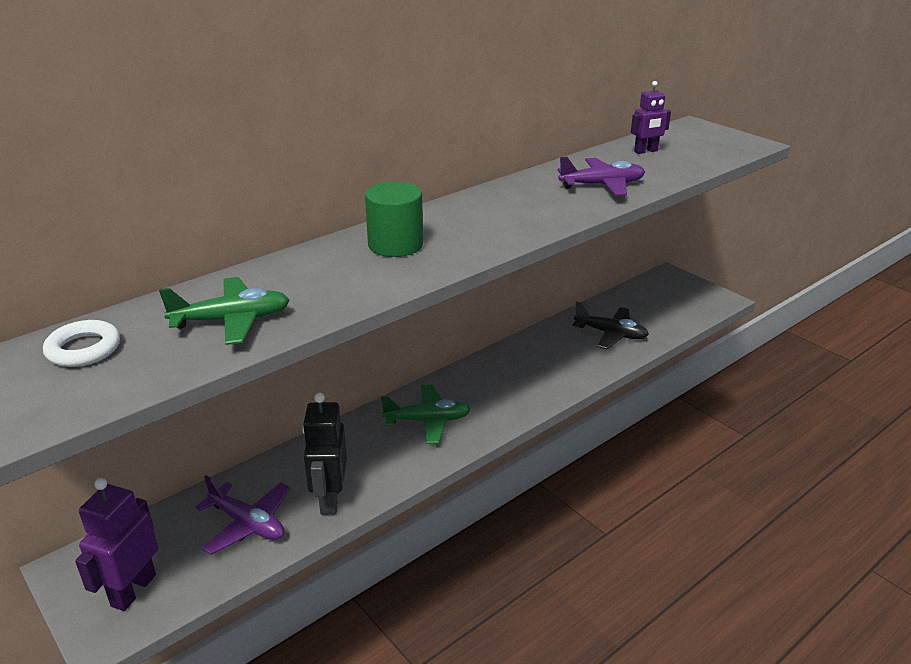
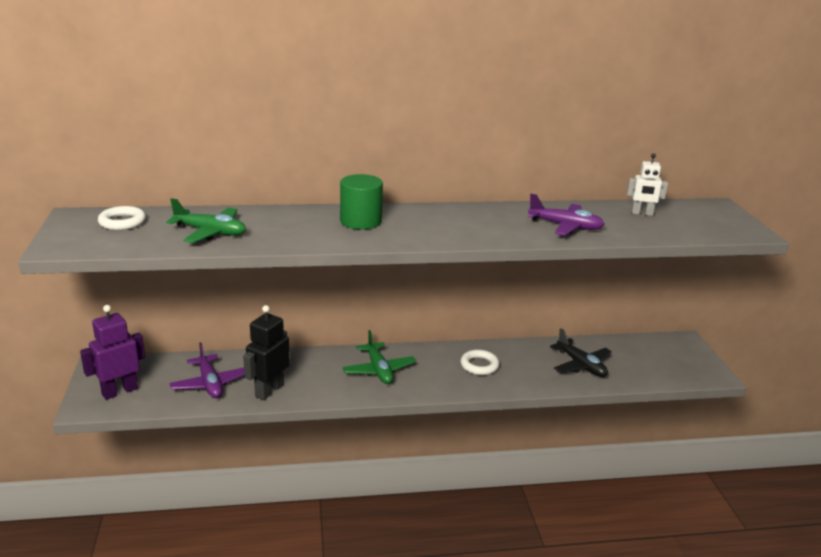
camera: 30 degrees right, 5 degrees down
(427, 420) = (378, 370): green plane -> green plane turned 45 degrees clockwise
(522, 372) = (479, 365): none -> white ring
(646, 151) = (642, 213): purple robot -> white robot

